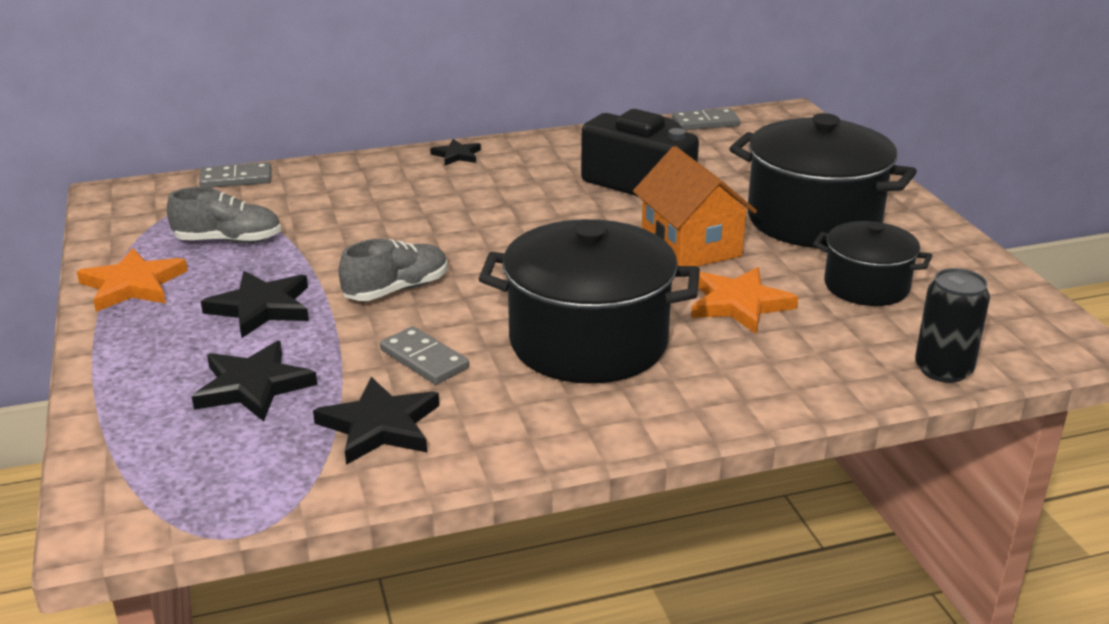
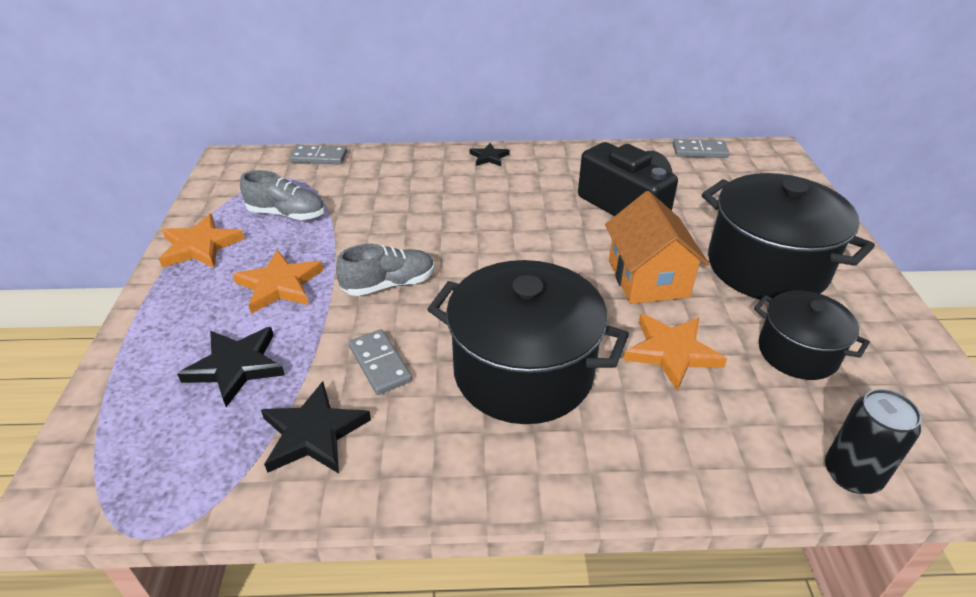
camera: 15 degrees right, 10 degrees up
(261, 308) = (279, 285): black star -> orange star

